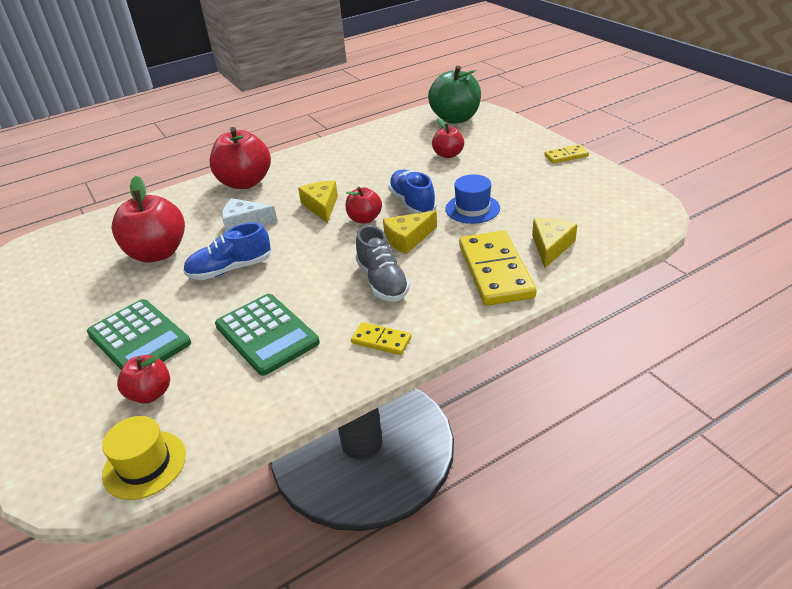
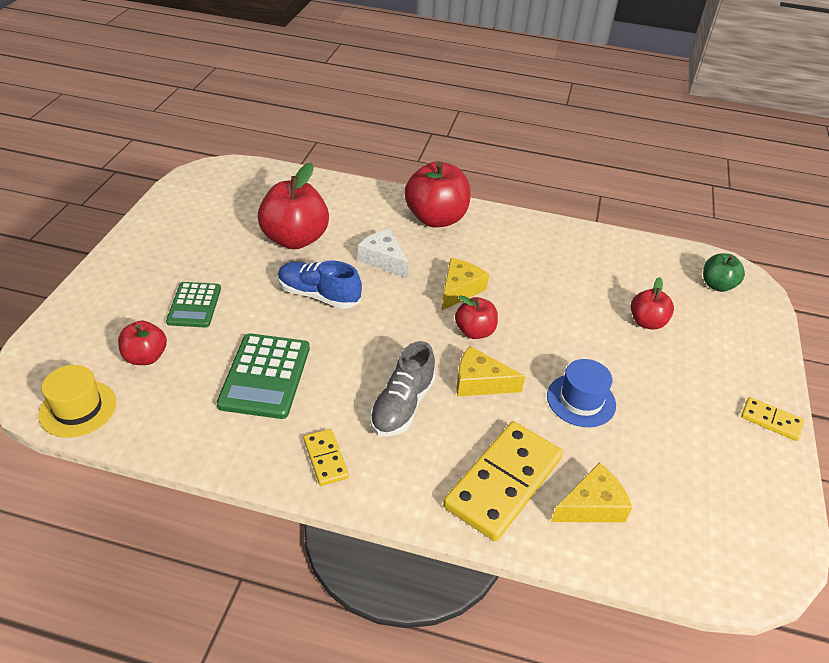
camera: 40 degrees right, 5 degrees up
(139, 338) = (194, 305): green calculator -> green calculator, size x0.66
(412, 203) = (537, 348): blue shoe -> none
(455, 118) = (717, 285): green apple -> green apple, size x0.56

